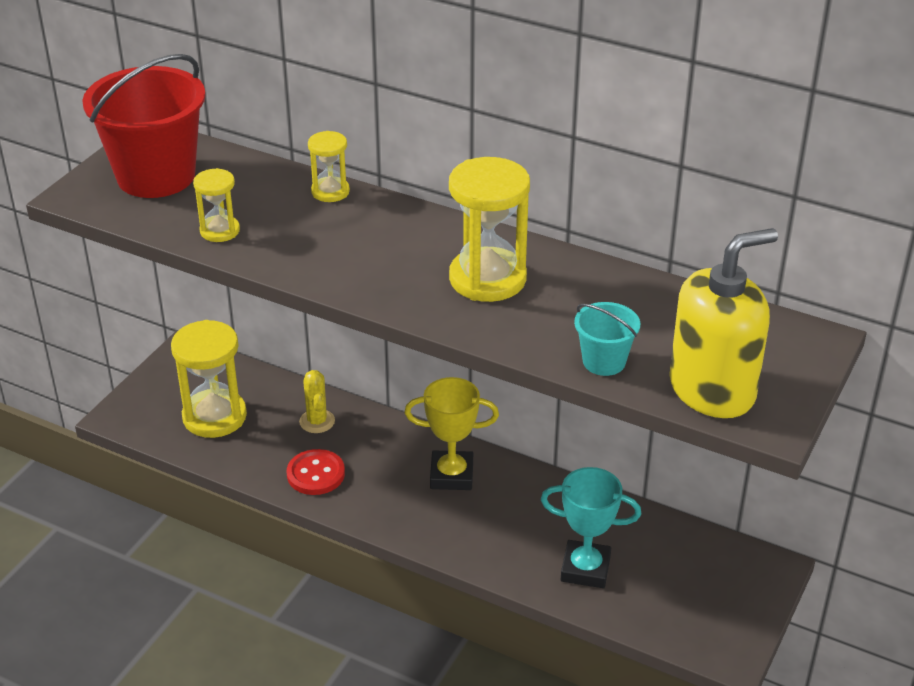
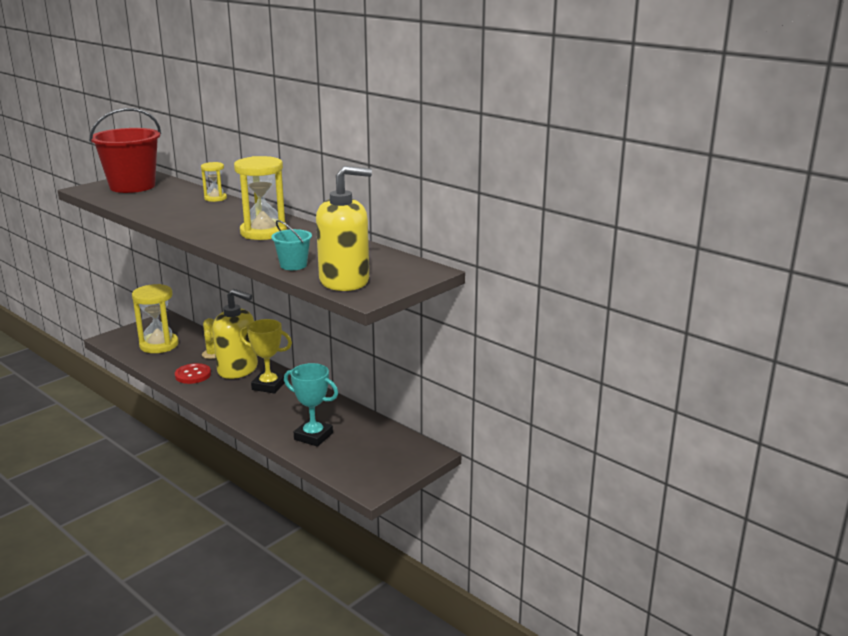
camera: 15 degrees right, 15 degrees down
(220, 231) = (141, 205): yellow hourglass -> none
(380, 448) = (238, 369): none -> yellow soap dispenser

